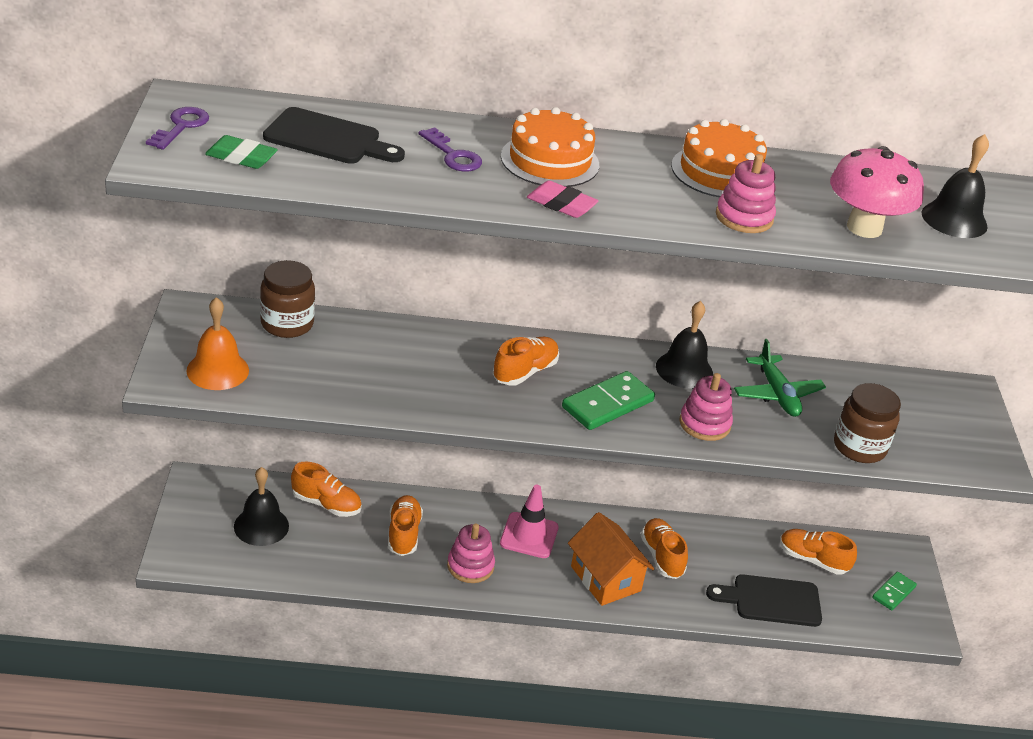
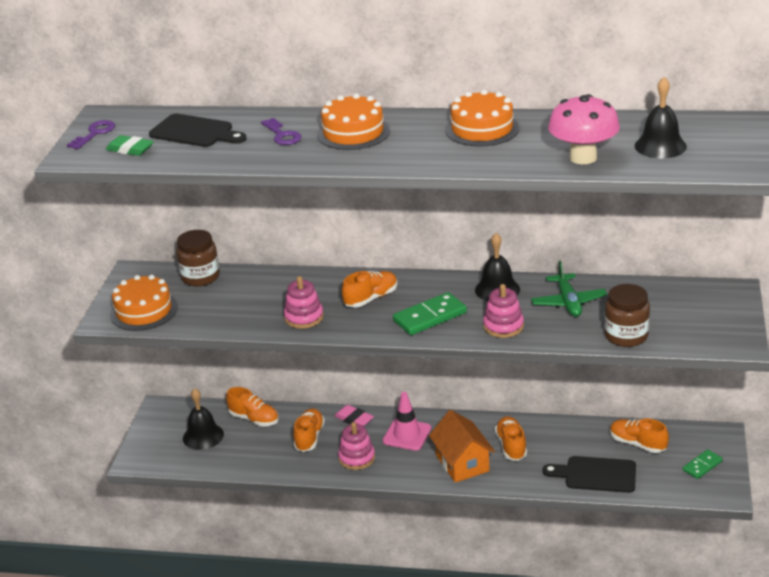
camera: 15 degrees right, 5 degrees down
(217, 370) = (144, 311): orange bell -> orange cake
(561, 205) = (351, 161): pink eraser -> pink eraser (354, 419)
(744, 217) = (489, 158): pink stacking toy -> pink stacking toy (304, 317)

